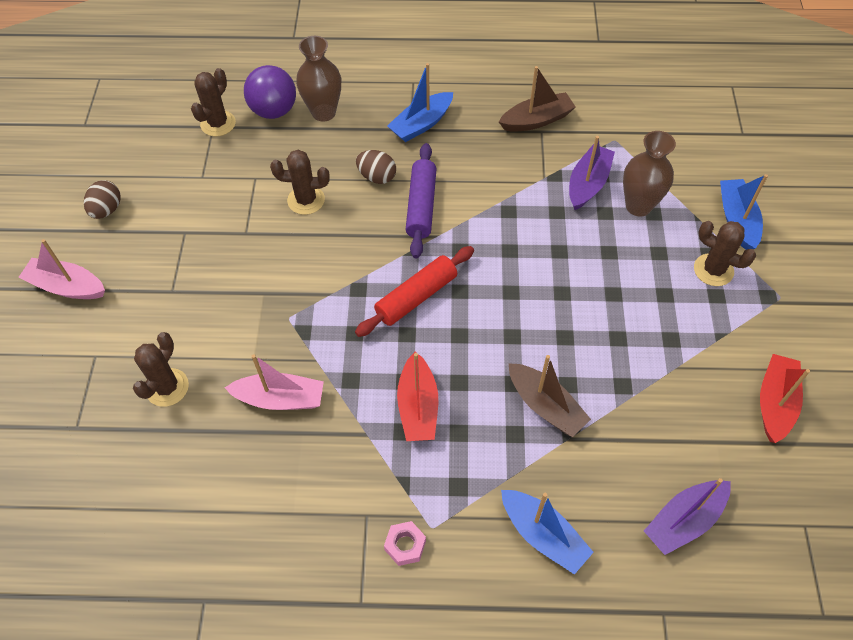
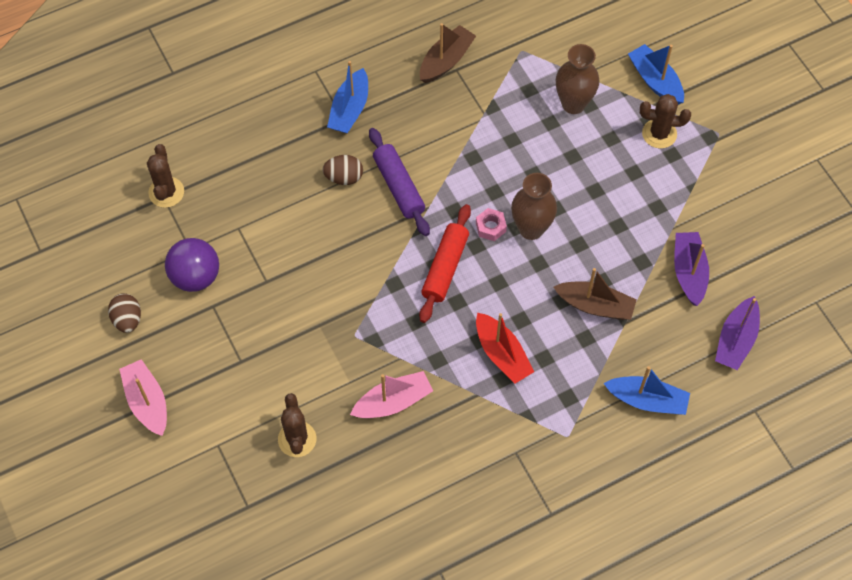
camera: 30 degrees left, 5 degrees up
(67, 287) = (147, 402): pink boat -> pink boat turned 75 degrees clockwise
(274, 111) = (209, 156): purple ball -> purple ball (195, 276)
(306, 200) = (297, 227): brown cactus -> none
(323, 112) = (255, 137): brown vase -> brown vase (531, 229)
(405, 545) = (556, 458): pink nut -> pink nut (490, 227)
(588, 184) = (522, 102): purple boat -> purple boat (689, 272)
(775, 403) = (754, 221): red boat -> none

